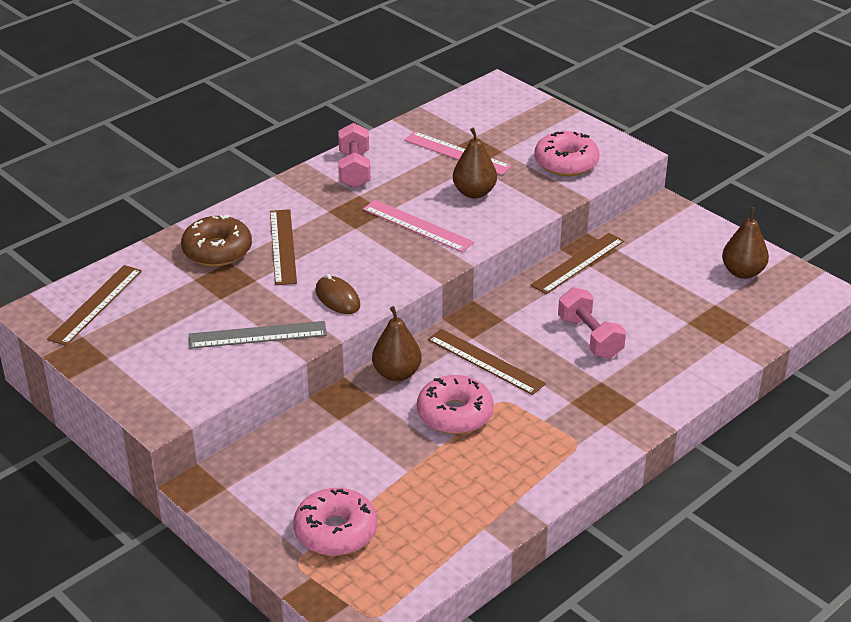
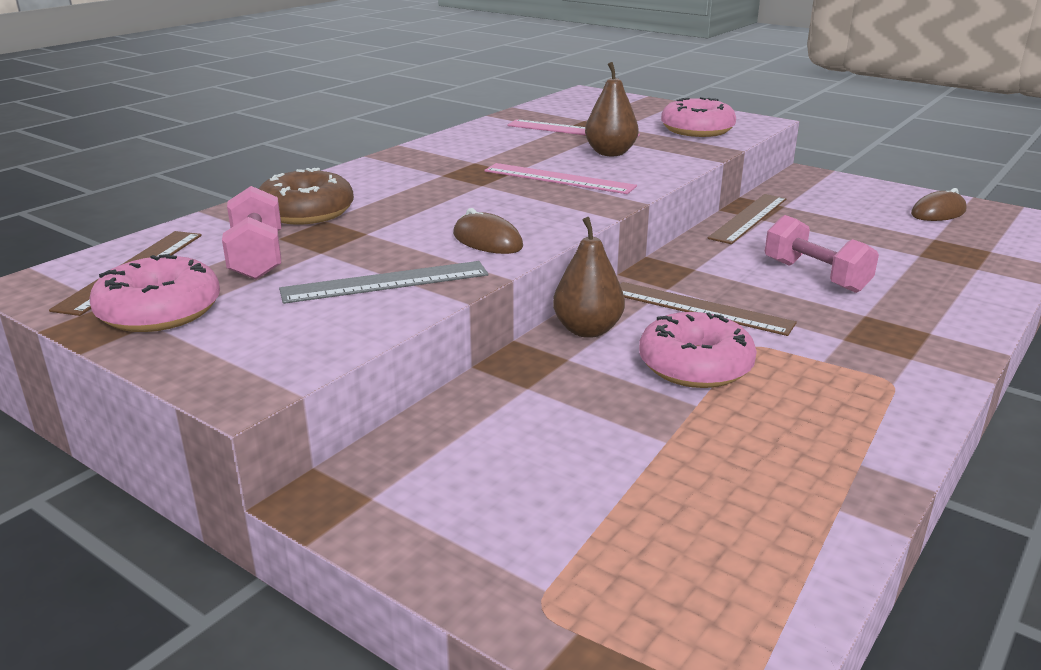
camera: 10 degrees left, 10 degrees down
(282, 246) = (394, 204): brown ruler -> none
(335, 531) = (590, 544): pink donut -> pink donut (159, 311)
(354, 169) = (460, 146): pink dumbbell -> pink dumbbell (257, 257)
(742, 272) = (938, 212): brown pear -> brown mouse

